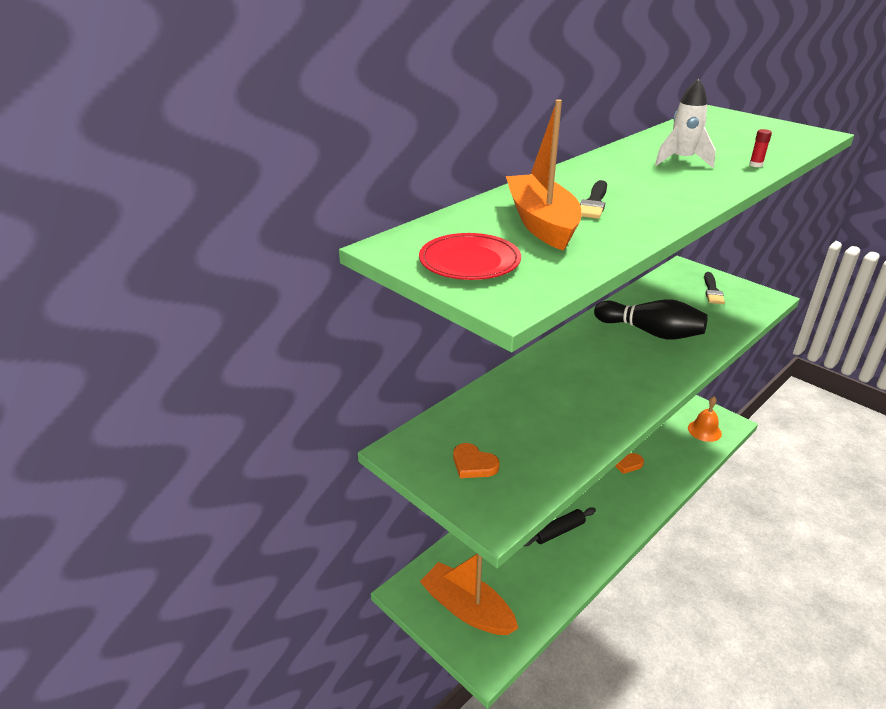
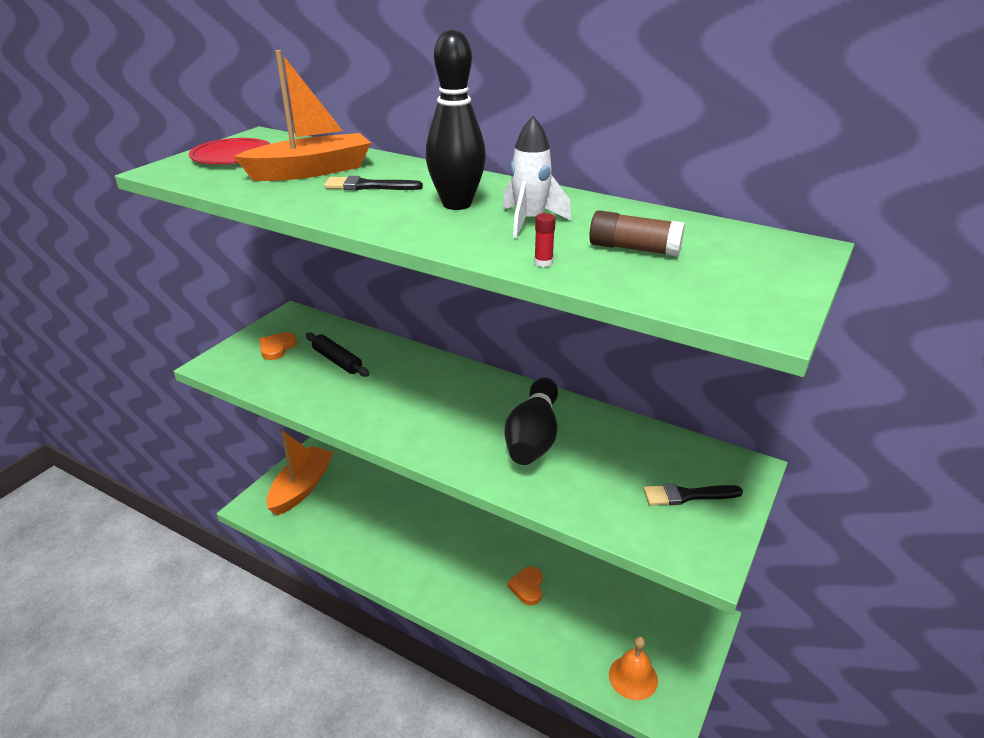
camera: 75 degrees right, 0 degrees up
(558, 531) = (402, 537): black rolling pin -> black rolling pin (337, 361)
(644, 177) = (457, 204): none -> black bowling pin
(727, 143) = (634, 249): none -> brown glue stick

